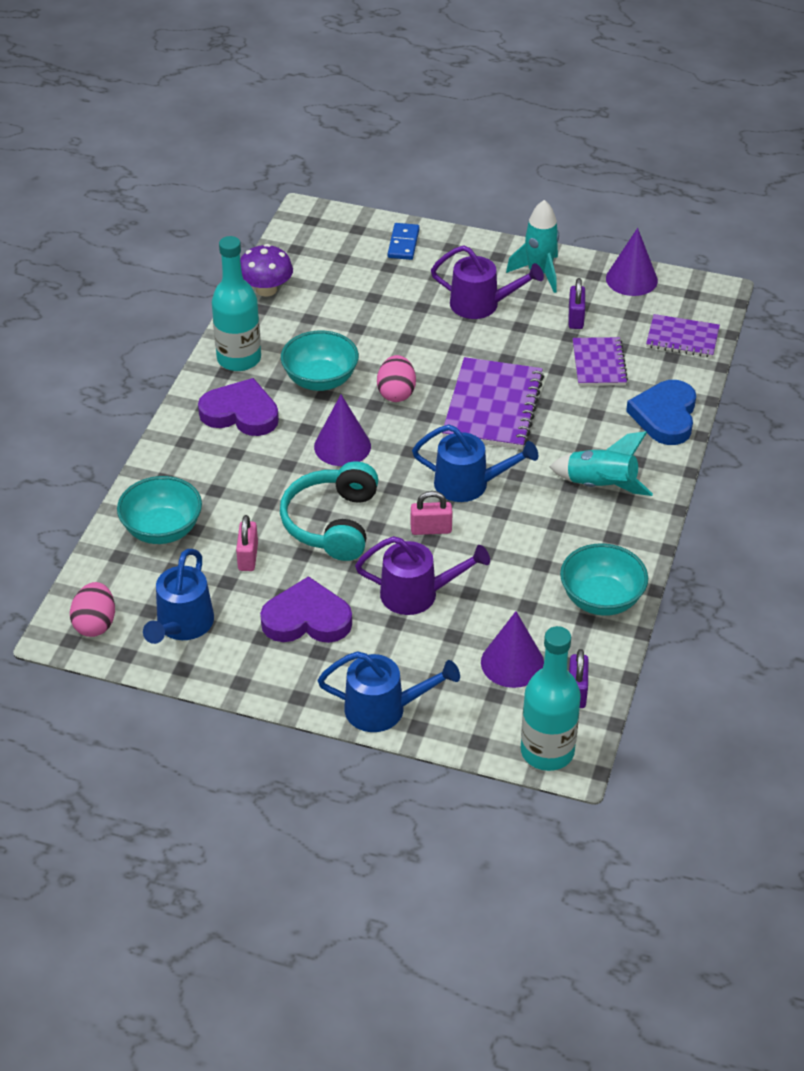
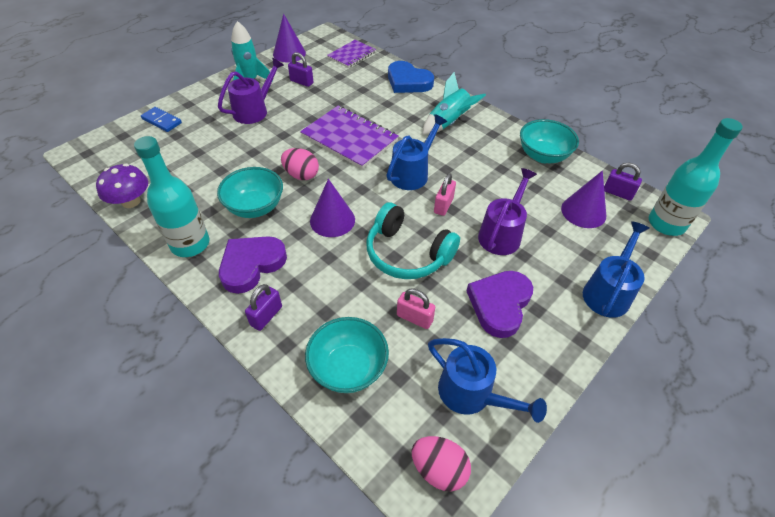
camera: 65 degrees left, 5 degrees up
(186, 451) = (266, 316): none -> purple padlock
(599, 363) = (347, 88): purple notebook -> none

